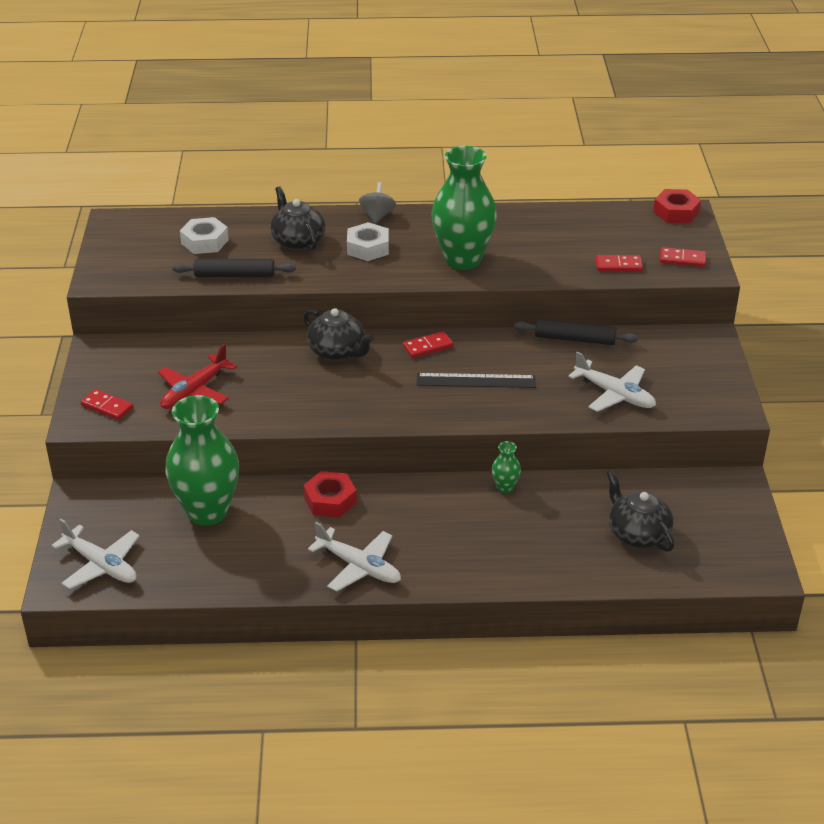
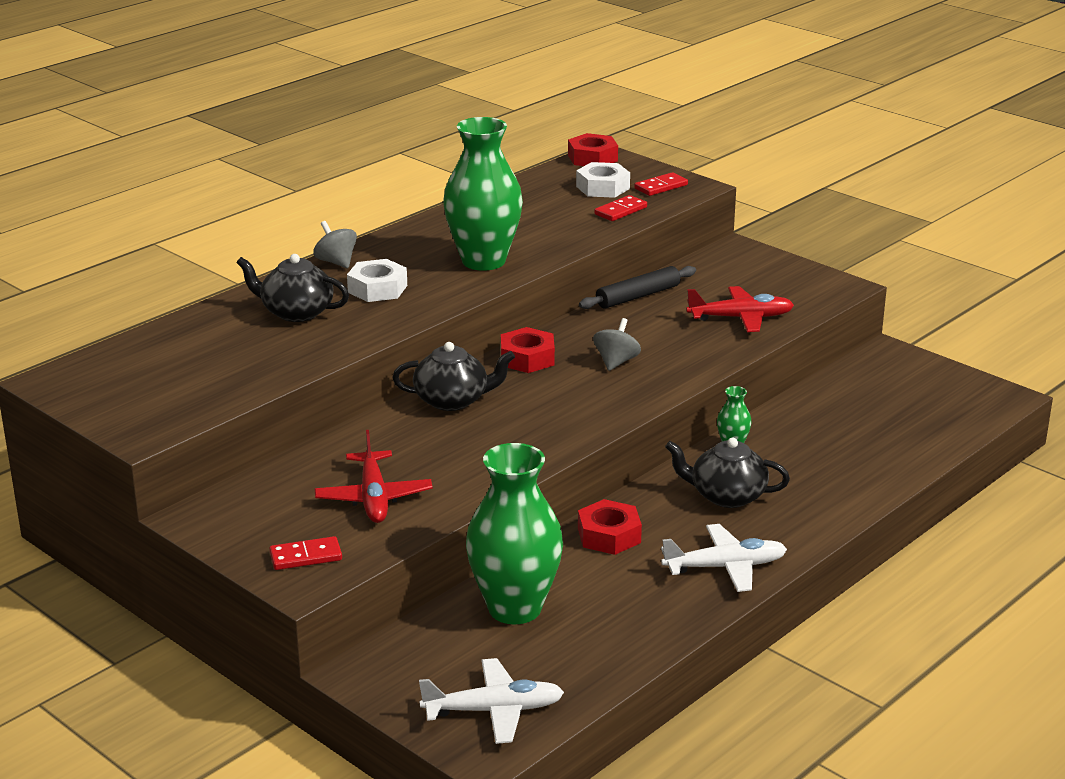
camera: 45 degrees left, 10 degrees down
(205, 242) = (197, 353): white nut -> white nut (603, 187)
(234, 275) = (287, 365): black rolling pin -> none
(428, 347) = (527, 358): red domino -> red nut
(476, 381) = (616, 362): black ruler -> grey spinning top
(614, 394) = (740, 318): white plane -> red plane
(637, 534) = (883, 422): black teapot -> black teapot (726, 496)

